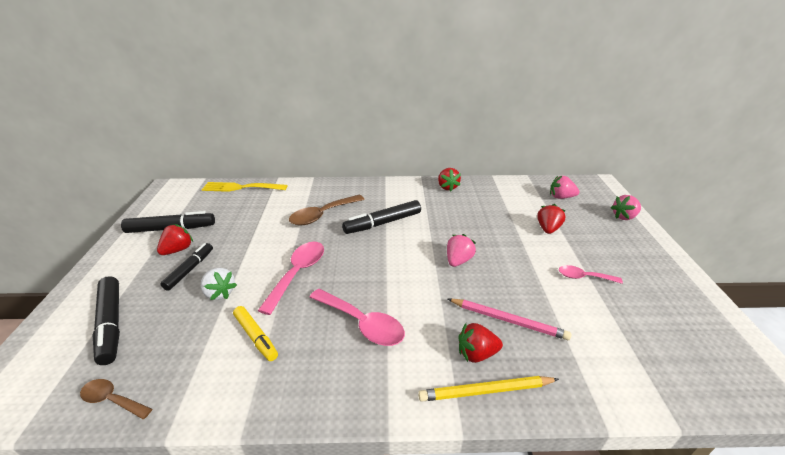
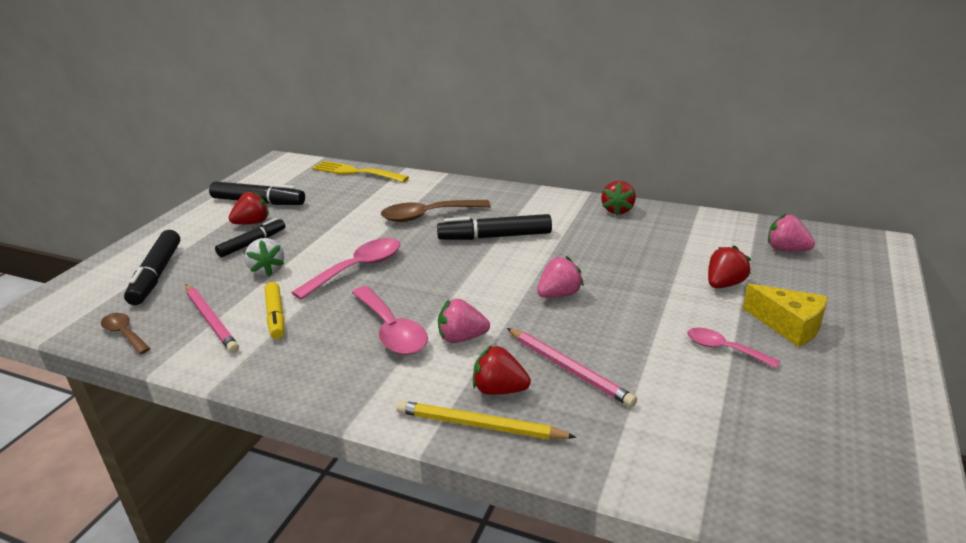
camera: 25 degrees right, 5 degrees down
(196, 358) = (210, 320): none -> pink pencil
(603, 250) = (789, 326): none -> yellow cheese
(624, 217) = (871, 292): pink strawberry -> pink strawberry (462, 338)

